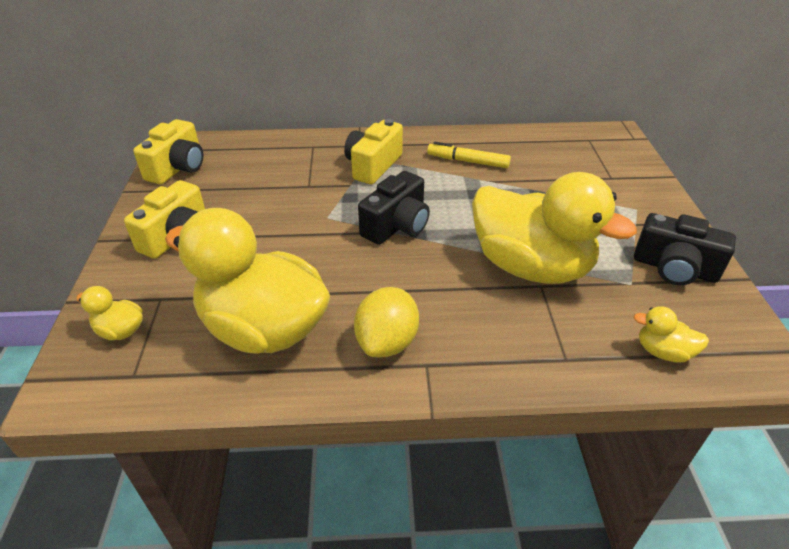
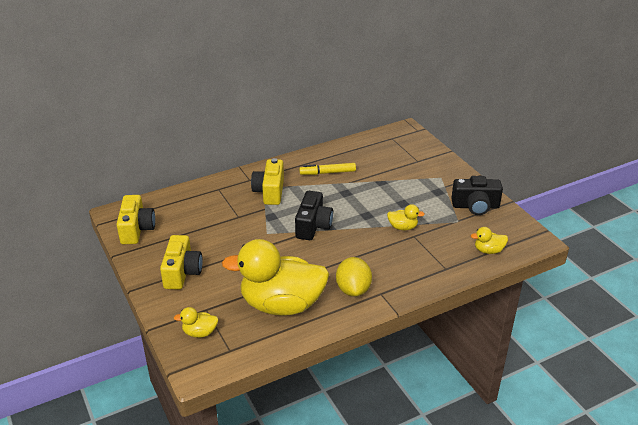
camera: 25 degrees left, 5 degrees down
(531, 266) = (403, 227): yellow duck -> yellow duck, size x0.40

